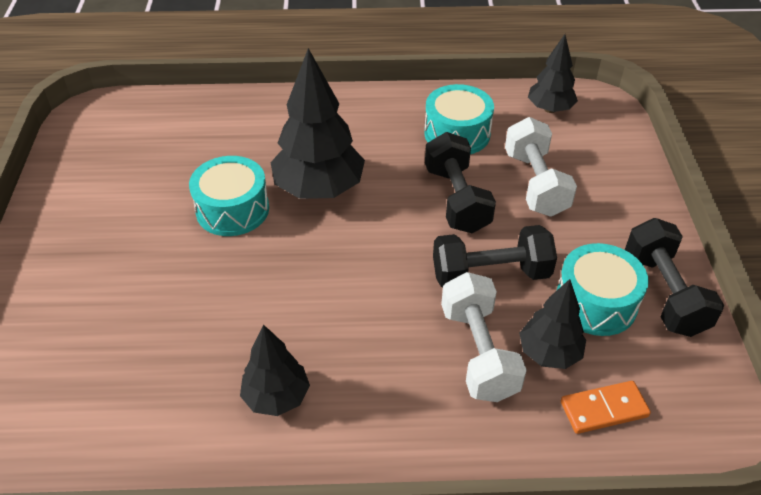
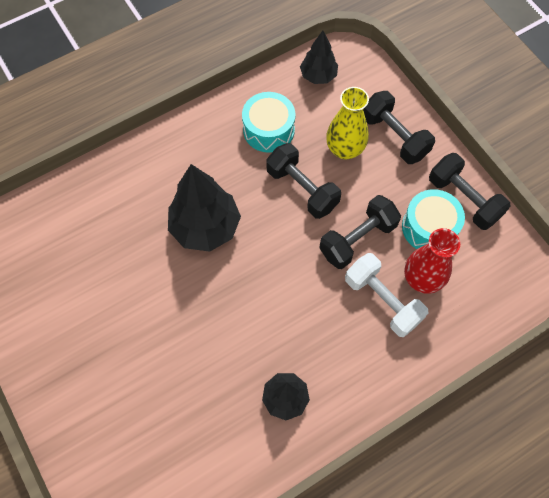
camera: 30 degrees left, 20 degrees up
(232, 209) = (157, 275): turquoise drum -> none
(535, 183) = (344, 149): white dumbbell -> yellow vase
(549, 353) = (422, 279): black tree -> red vase
(604, 409) = (470, 300): orange domino -> none
(608, 195) = (394, 136): none -> black dumbbell

